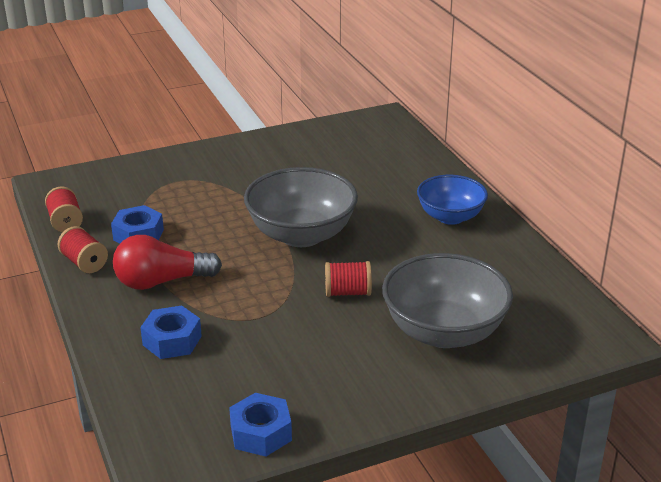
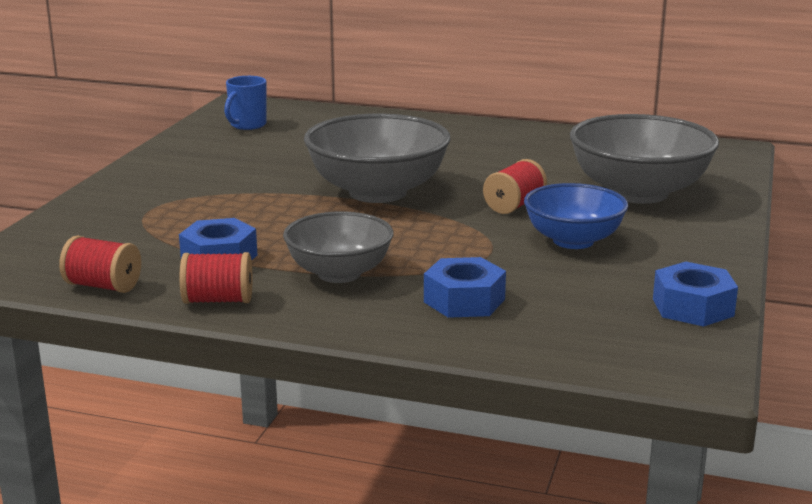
camera: 50 degrees left, 10 degrees down
(161, 281) = (339, 273): red light bulb -> grey bowl
(351, 138) = (247, 125): none -> blue mug
(450, 217) = (463, 137): blue bowl -> blue bowl (573, 241)

